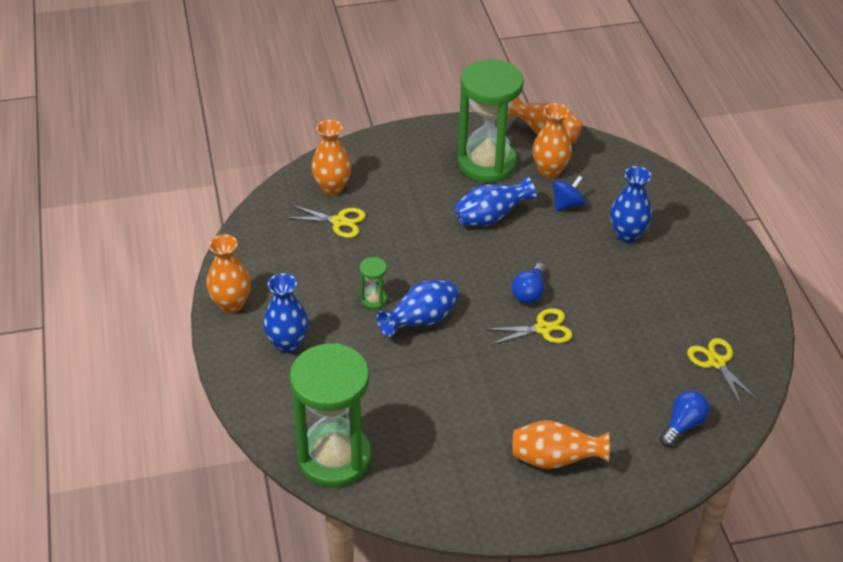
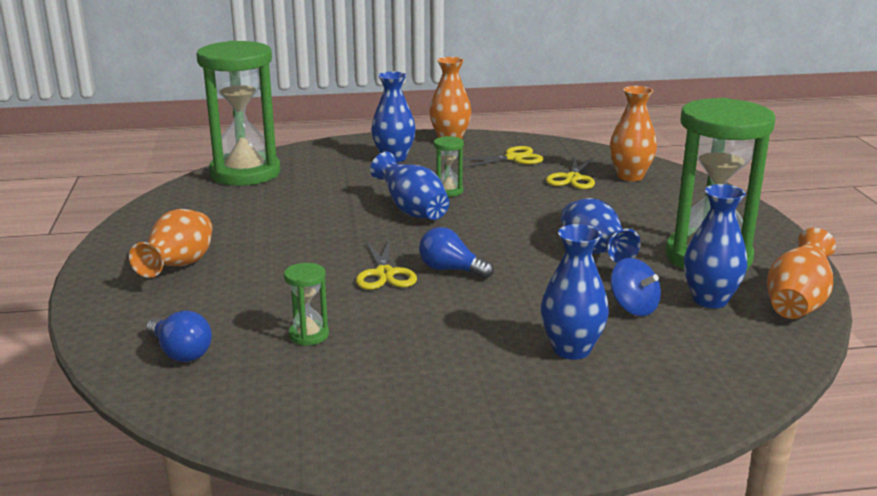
camera: 95 degrees right, 20 degrees down
(549, 170) = (710, 300): orange vase -> blue vase
(642, 360) = (308, 335): none -> green hourglass
(716, 362) = (282, 395): yellow scissors -> yellow scissors (513, 158)

